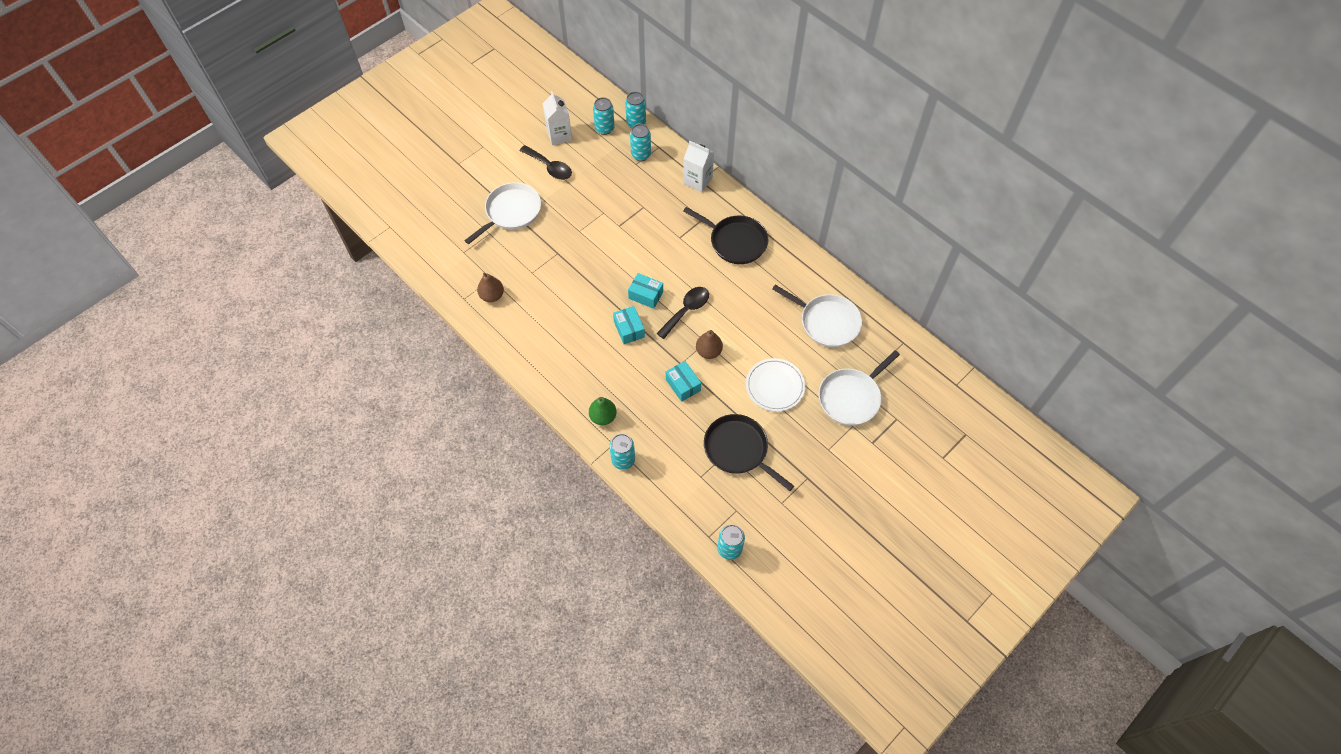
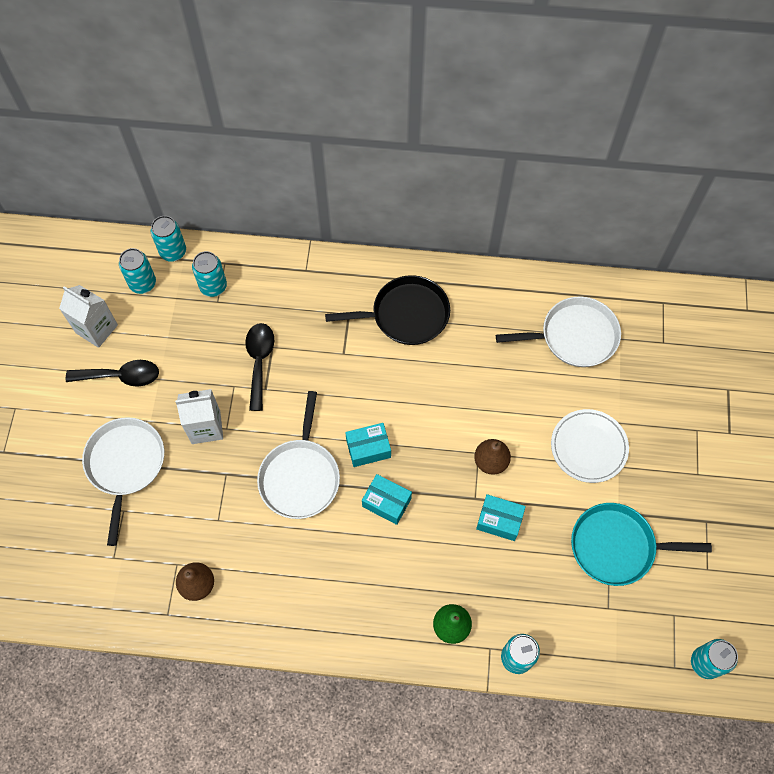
camera: 40 degrees left, 5 degrees up
(686, 310) = (426, 433): black spoon -> black spoon (259, 362)
(697, 181) = (303, 273): white carton -> white carton (206, 427)
(738, 450) = (617, 546): black pan -> turquoise pan
(851, 397) = (668, 400): white pan -> white pan (300, 476)

